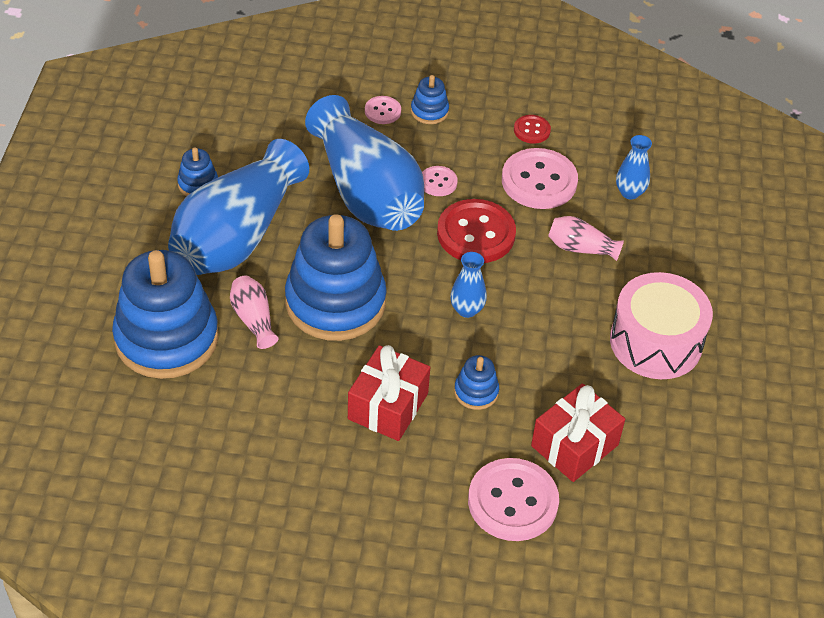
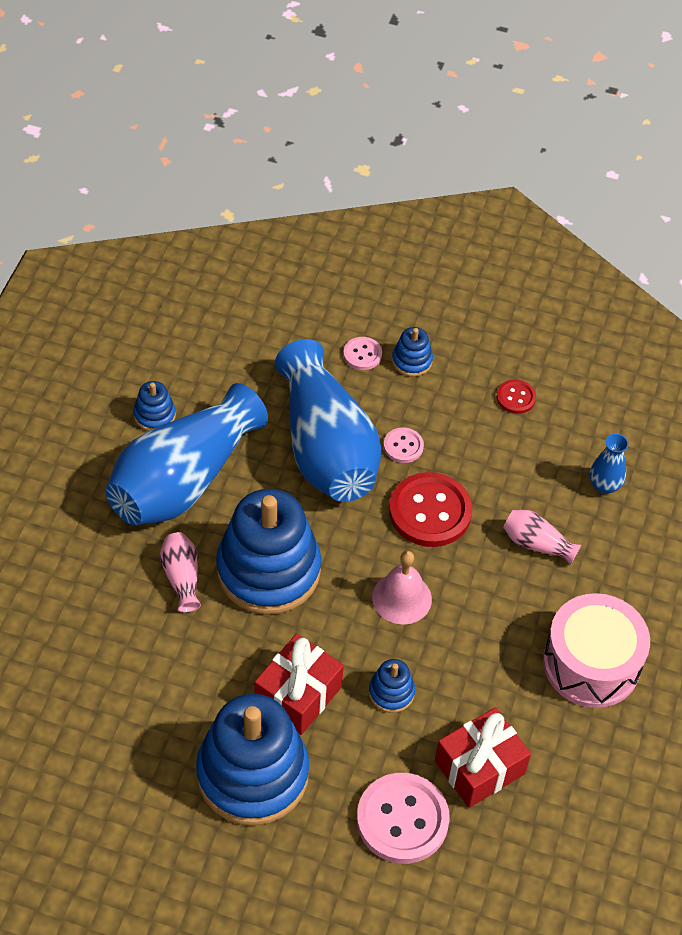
camera: 10 degrees right, 5 degrees up
(166, 338) = (91, 586): blue stacking toy -> blue stacking toy (252, 774)
(467, 310) = (402, 598): blue vase -> pink bell
(539, 181) = (510, 459): pink button -> none

